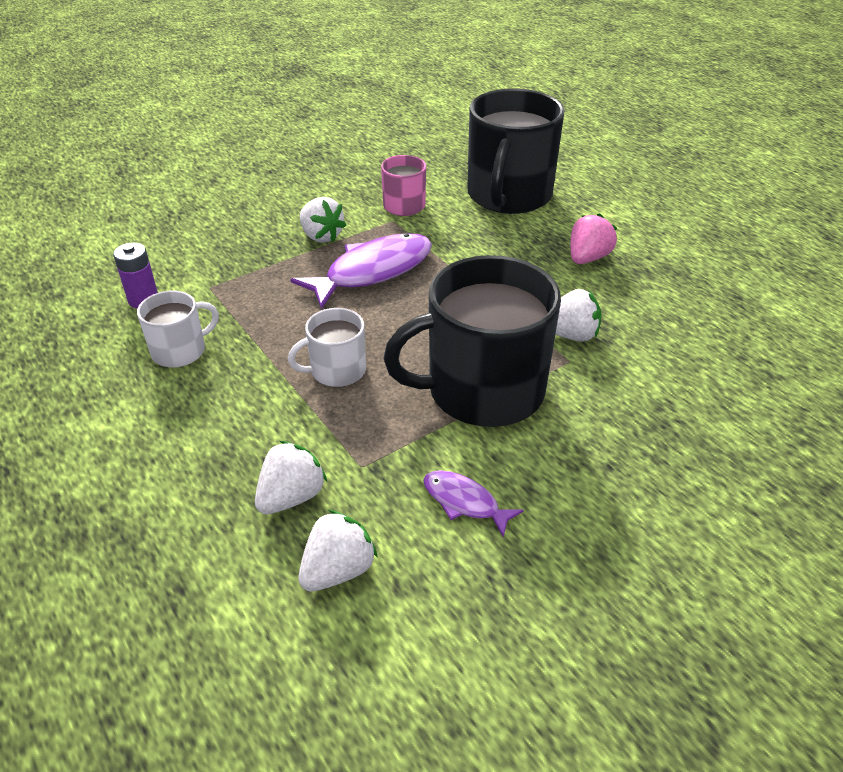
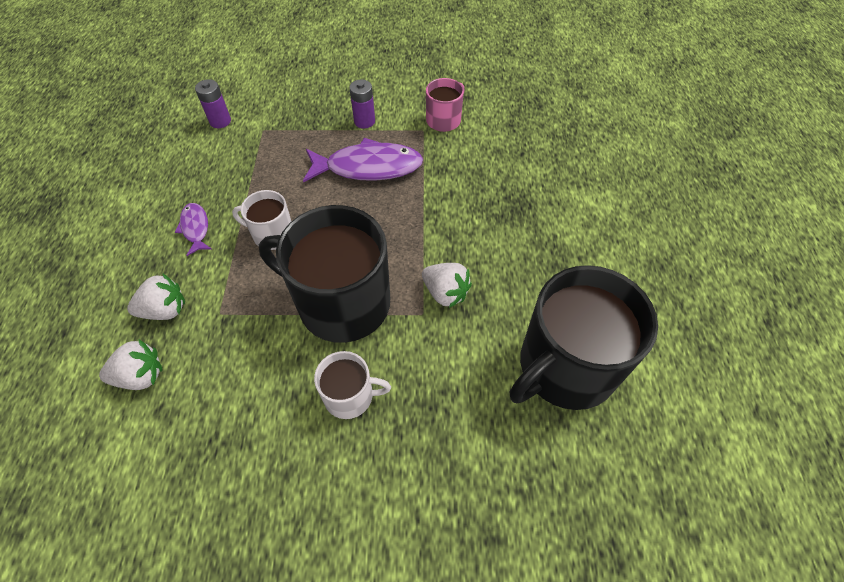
camera: 35 degrees right, 15 degrees up
(180, 351) = (205, 170): white mug -> white mug (350, 396)
(321, 236) = (364, 121): white strawberry -> purple battery
(464, 502) = (248, 378): purple fish -> purple fish (195, 228)
(508, 196) = (528, 146): black mug -> black mug (565, 367)
(588, 258) = (529, 233): pink strawberry -> none

